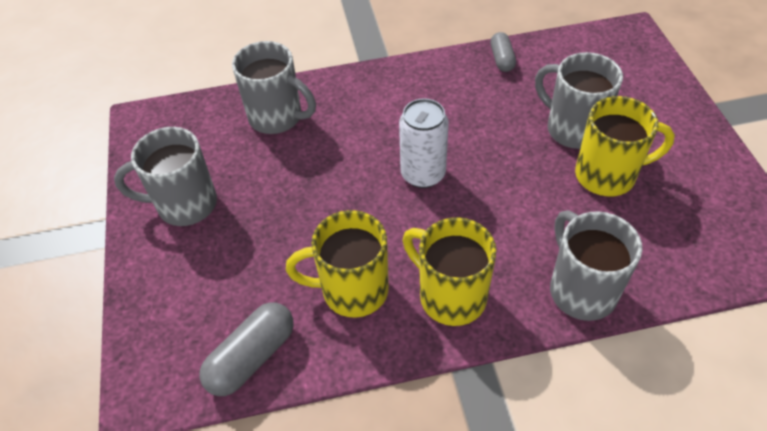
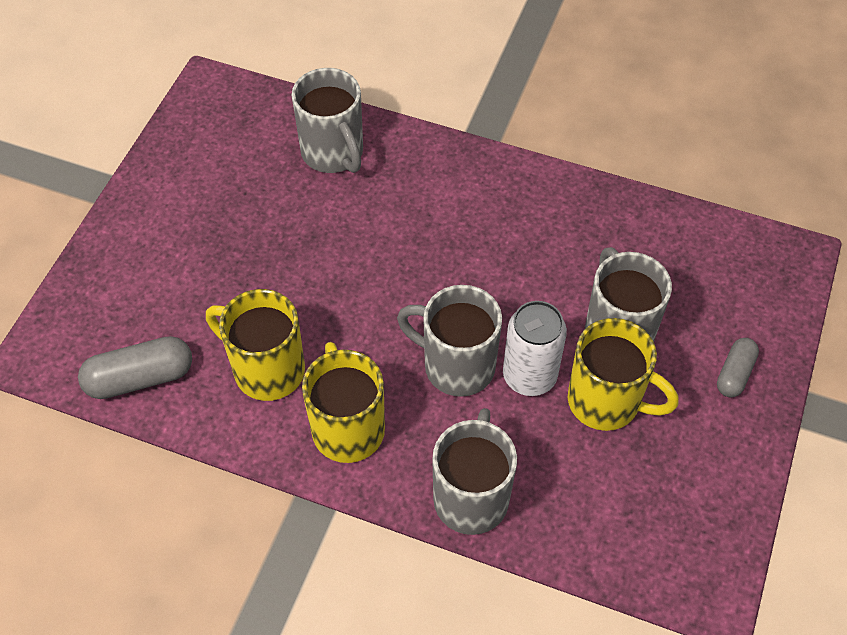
camera: 30 degrees right, 5 degrees up
(185, 205) = (186, 200): grey mug -> grey mug (456, 366)
(423, 174) = (423, 293): white can -> white can (529, 376)
(502, 59) = (615, 210): grey capsule -> grey capsule (734, 373)

